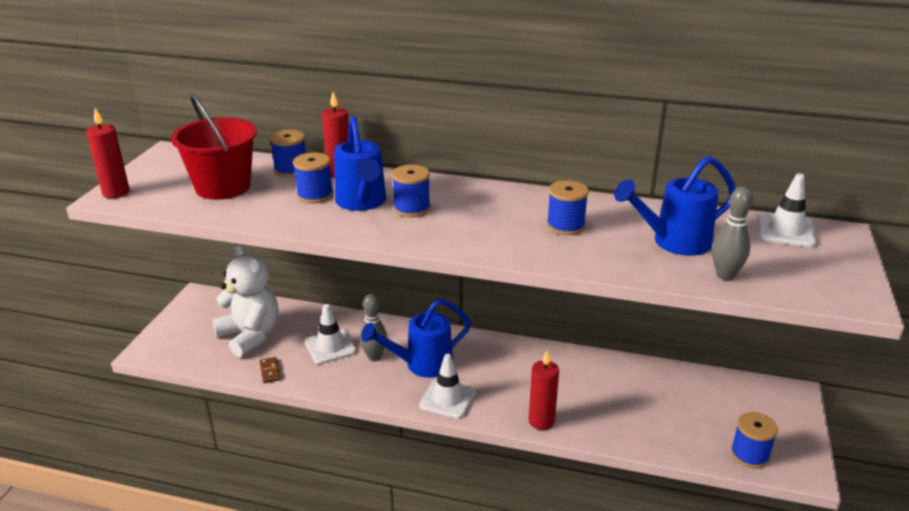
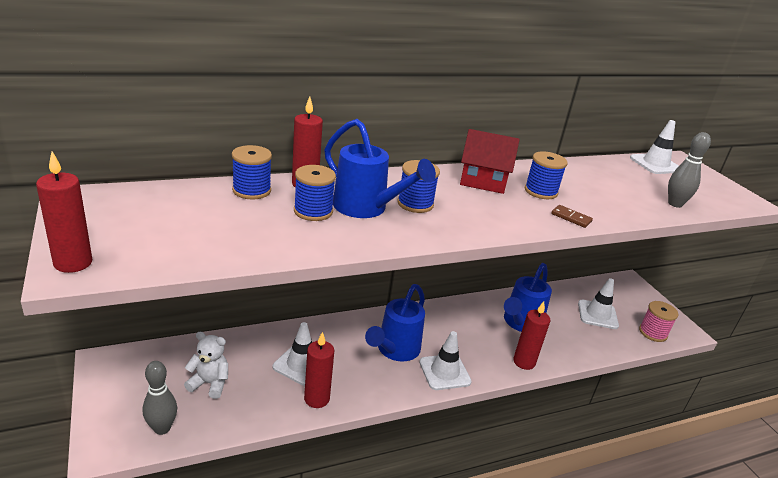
camera: 40 degrees left, 0 degrees up
(223, 187) = (203, 224): red bucket -> none
(250, 335) = (210, 383): white teddy bear -> white teddy bear, size x0.56
(269, 371) = (268, 412): brown domino -> brown domino (571, 218)
(315, 376) = (316, 399): none -> red candle
(374, 357) = (350, 359): grey bowling pin -> grey bowling pin (162, 428)
(515, 203) = (483, 181): none -> red house
(674, 242) = (617, 187): blue watering can -> blue watering can (520, 323)
(694, 411) = (597, 314): none -> white traffic cone
(749, 455) = (653, 333): blue spool -> pink spool

